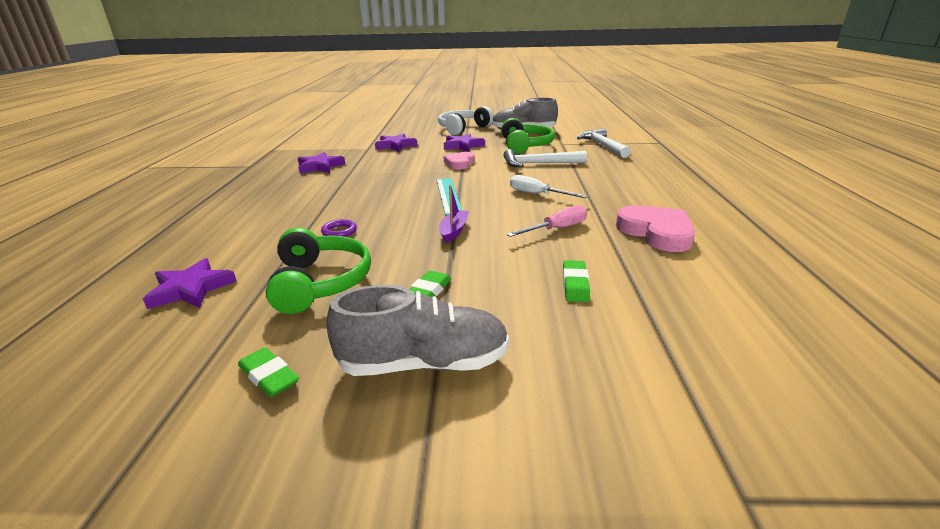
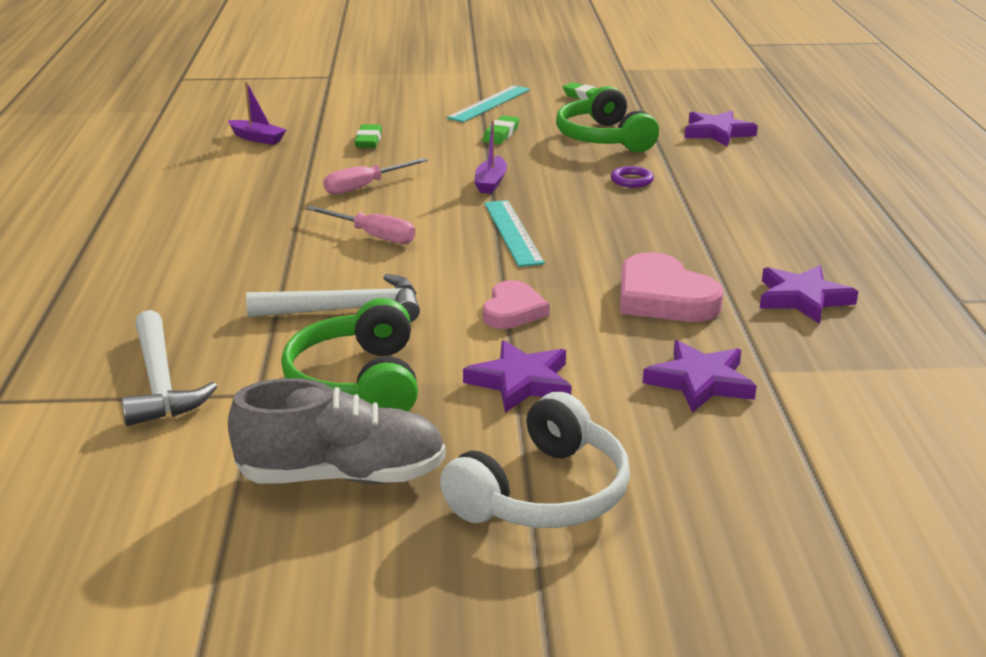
camera: 175 degrees right, 0 degrees up
(424, 363) = (489, 103): grey shoe -> turquoise ruler
(537, 194) = (372, 236): white screwdriver -> pink screwdriver
(656, 232) = (247, 184): pink heart -> pink heart (663, 298)
(705, 291) = (257, 138): none -> purple boat

